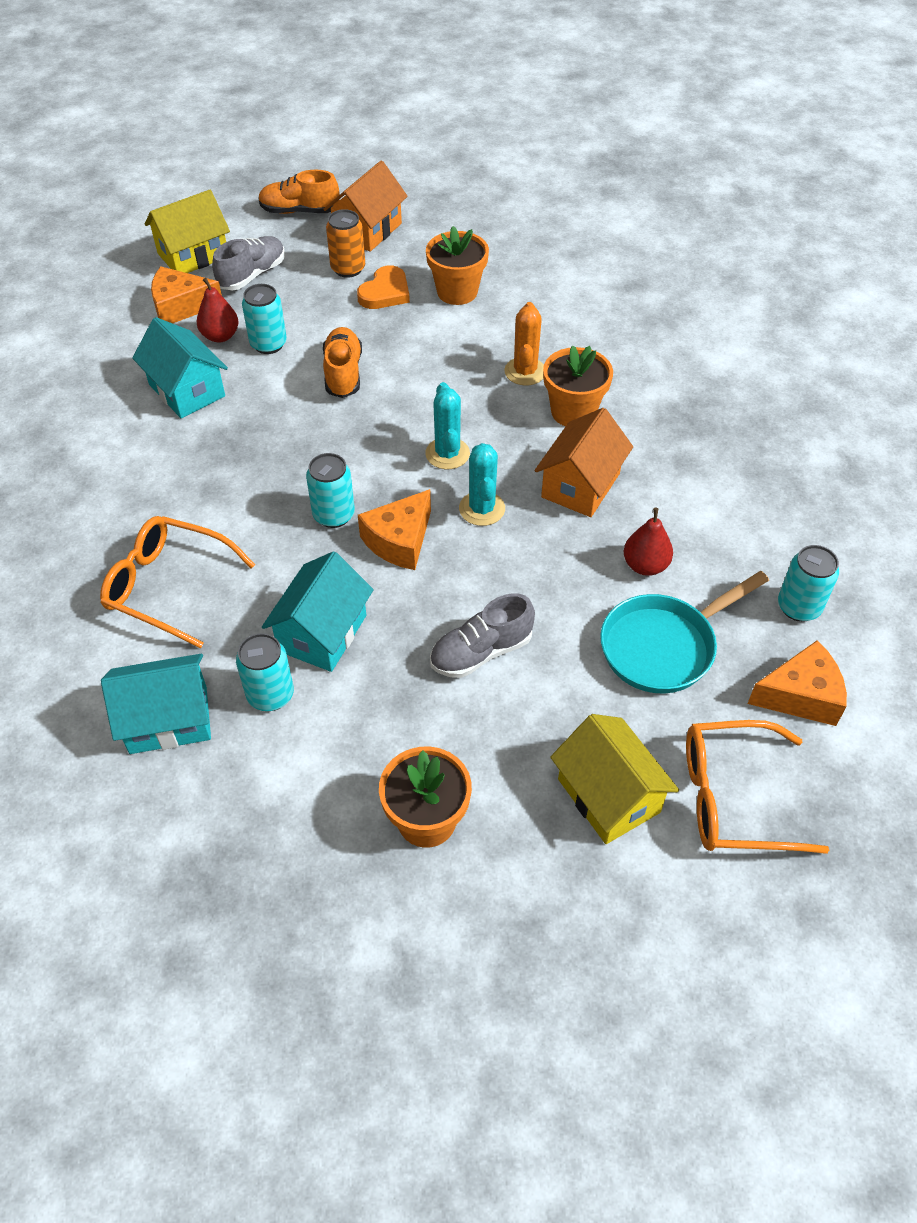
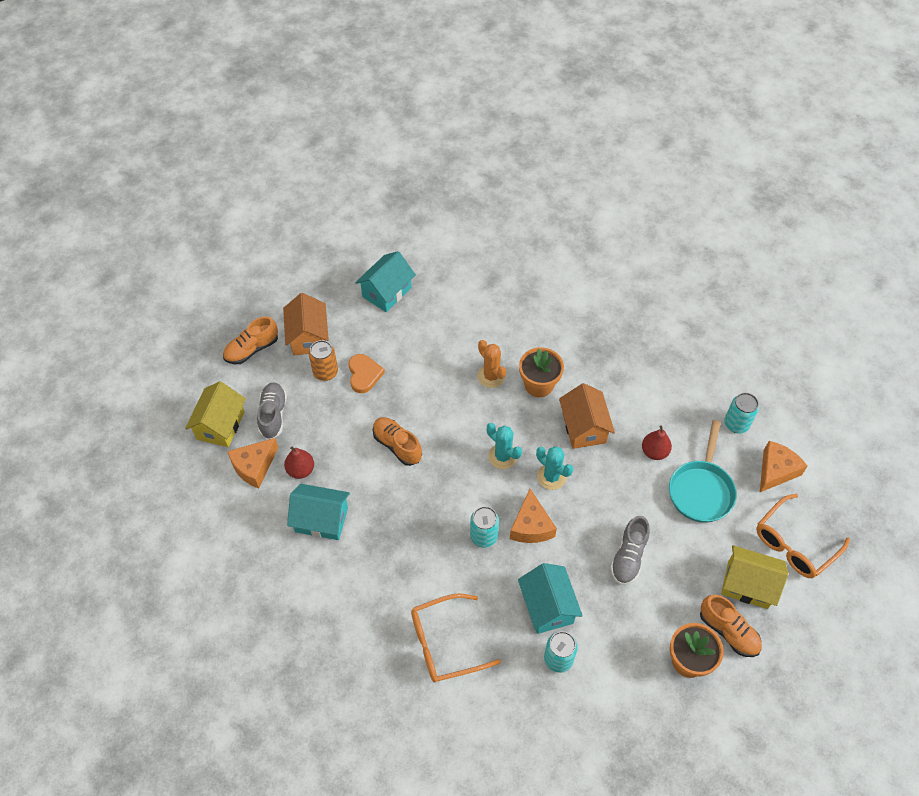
camera: 40 degrees left, 5 degrees up
(168, 719) = (525, 712): turquoise house -> turquoise house (387, 292)
(268, 344) = (335, 456): turquoise can -> none
(457, 292) = (403, 347): orange flower pot -> none
(519, 828) = (728, 631): none -> orange shoe

